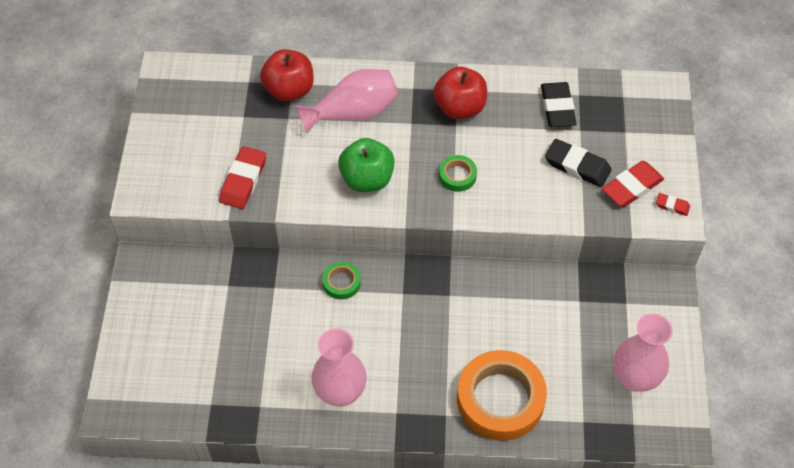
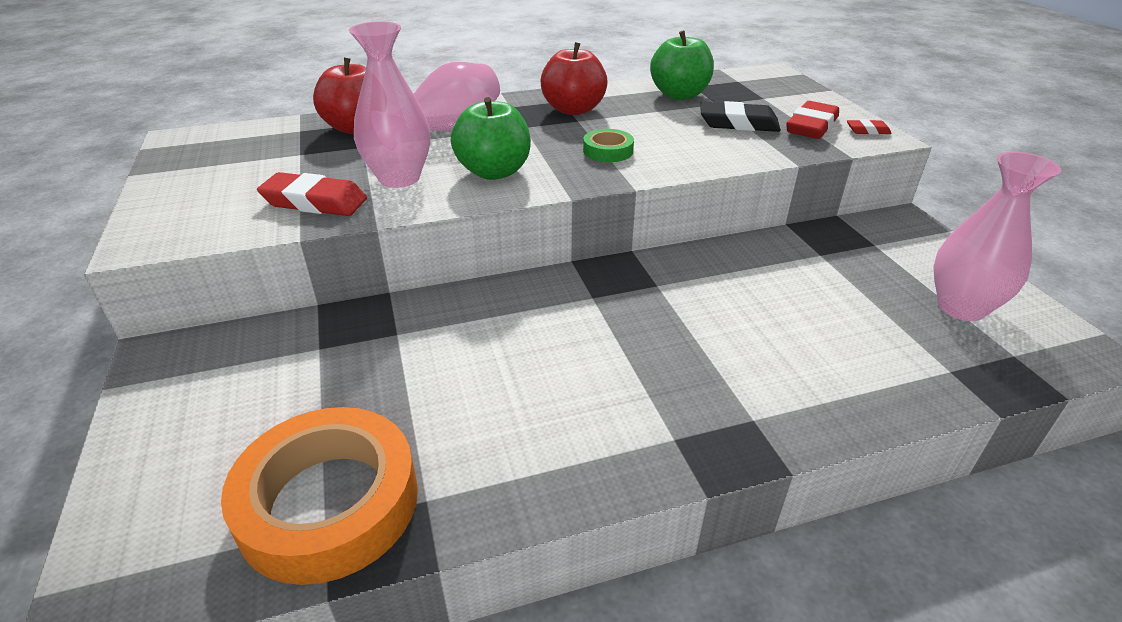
camera: 20 degrees left, 20 degrees down
(243, 181) = (315, 202): red eraser -> red eraser turned 75 degrees counterclockwise
(340, 392) = (564, 436): pink vase -> pink vase (399, 178)
(341, 282) = (499, 306): green tape -> none
(500, 399) = (816, 377): orange tape -> orange tape (329, 502)
(557, 108) = (679, 95): black eraser -> green apple

